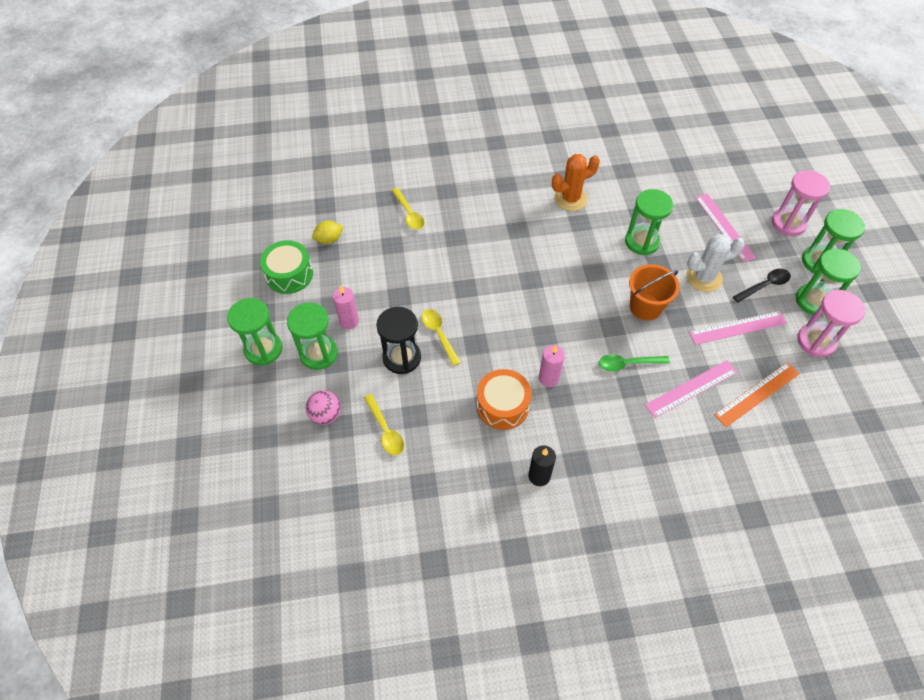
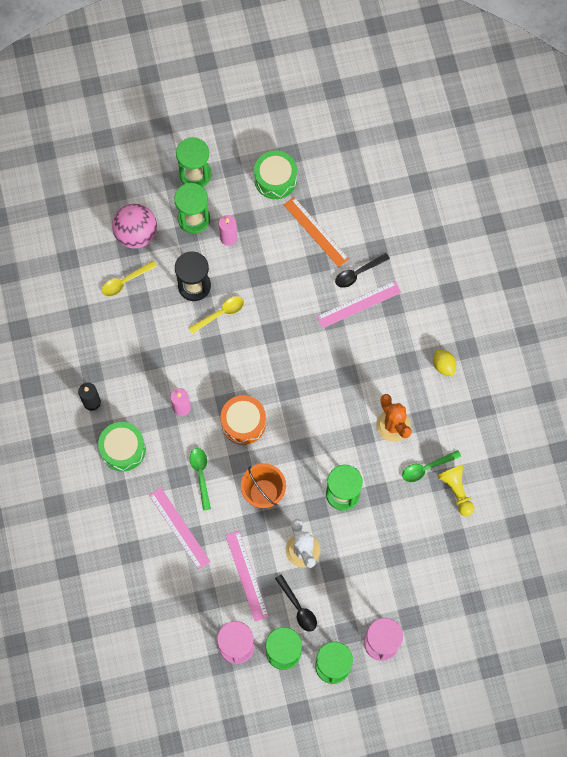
camera: 85 degrees right, 15 degrees up
(326, 415) = (136, 234): pink ball -> pink ball, size x1.61
(329, 239) = (319, 206): yellow lemon -> yellow lemon (443, 366)
(409, 214) = (358, 273): yellow spoon -> black spoon
(502, 405) = (153, 371): orange drum -> orange drum (243, 423)
(599, 443) = (123, 449): none -> green drum
(612, 178) = (426, 468): none -> green spoon
(634, 160) = (456, 491): none -> yellow pawn
(724, 227) = (370, 577): pink ruler -> pink ruler (359, 304)
(757, 394) = (177, 584): orange ruler -> orange ruler (316, 232)

